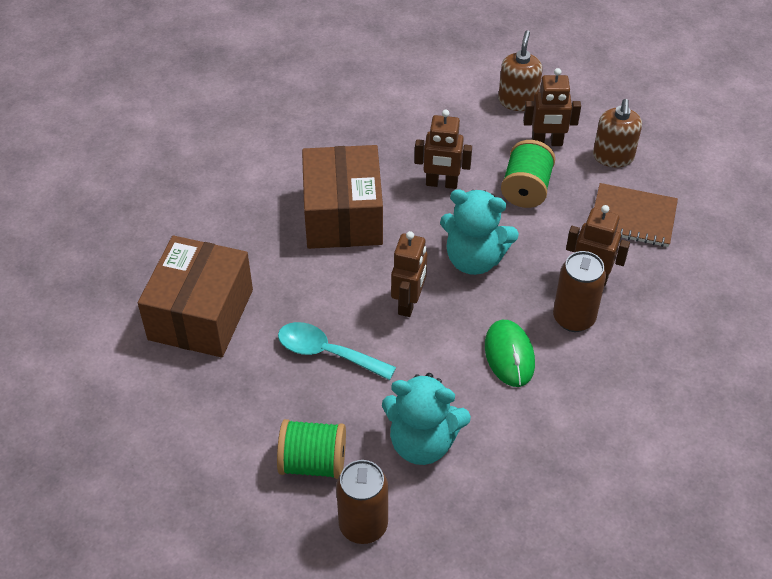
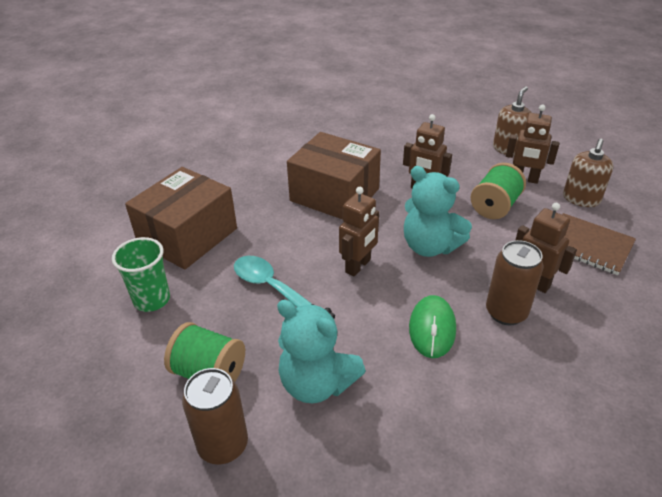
camera: 20 degrees right, 10 degrees down
(207, 402) = (152, 300): none -> green cup
(343, 216) = (334, 195): brown box -> brown box turned 75 degrees counterclockwise

